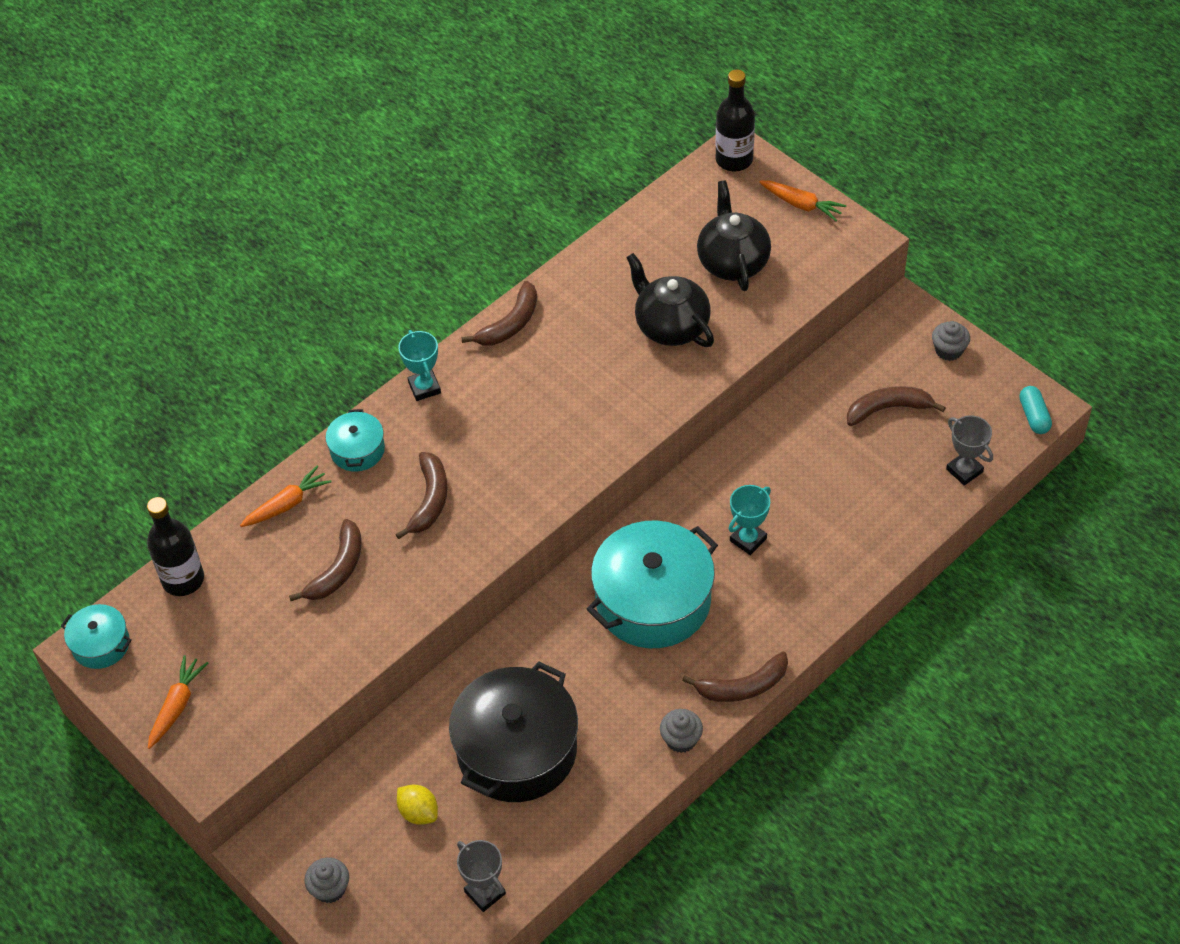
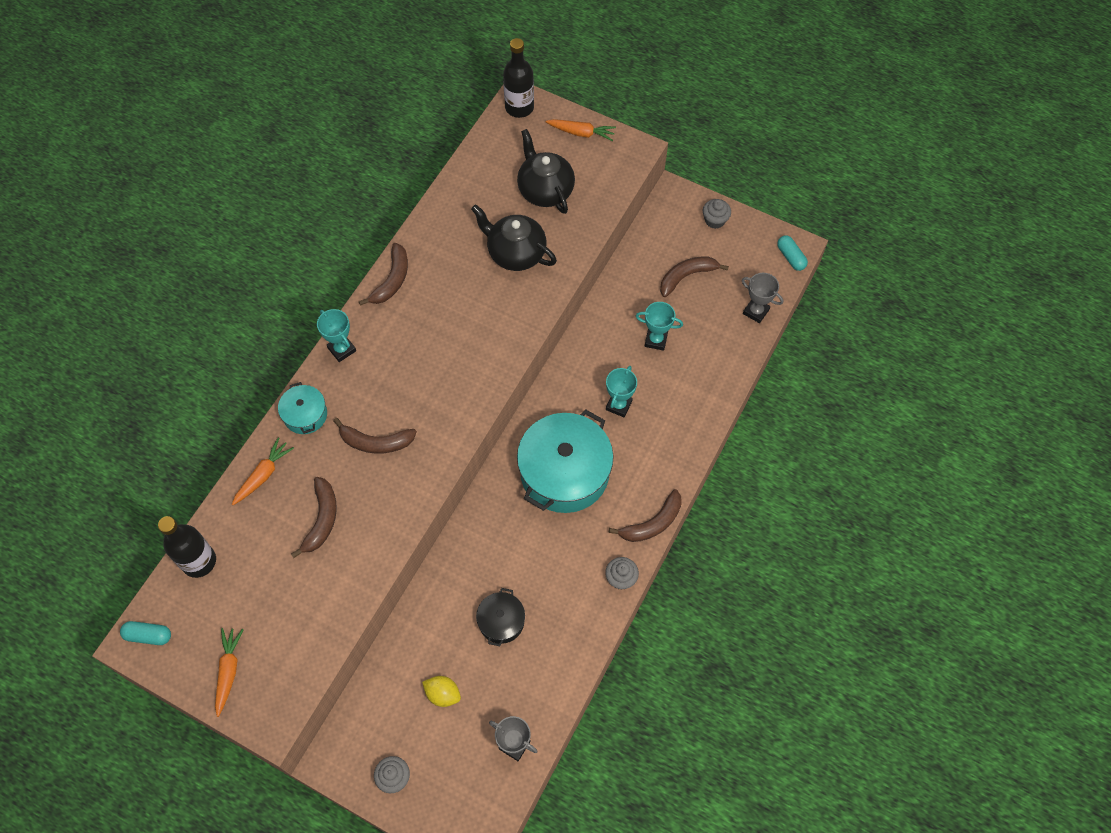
camera: 20 degrees left, 10 degrees up
(101, 644) = (148, 635): turquoise pot -> turquoise capsule
(429, 500) = (376, 442): brown banana -> brown banana turned 105 degrees clockwise
(517, 750) = (501, 621): black pot -> black pot, size x0.49
(822, 475) = (656, 340): none -> turquoise trophy

